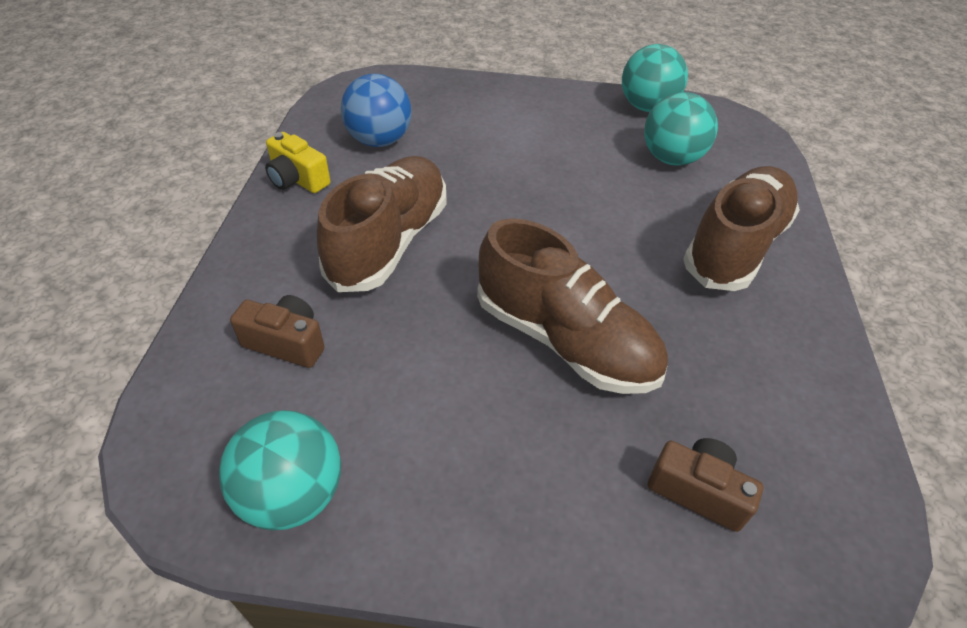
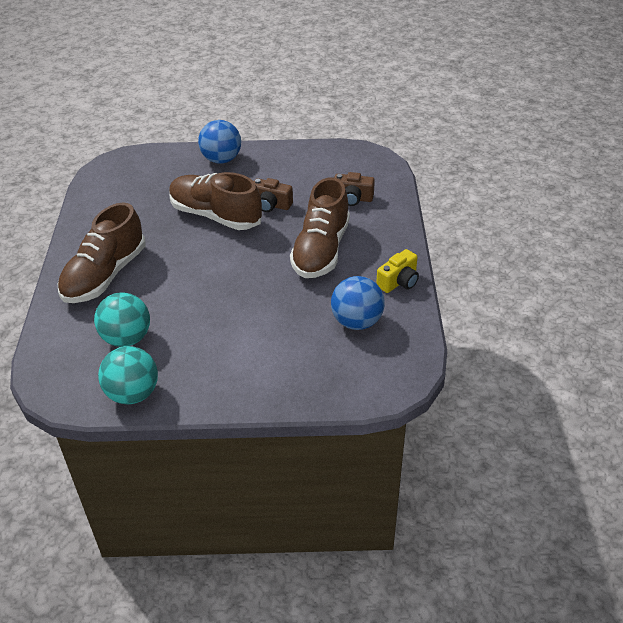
camera: 175 degrees right, 5 degrees down
(292, 494) = (323, 156): turquoise ball -> none
(297, 179) = (399, 282): yellow camera -> yellow camera turned 105 degrees clockwise
(554, 527) = (221, 159): none -> blue ball
(697, 491) = (163, 174): brown camera -> brown camera (271, 205)

